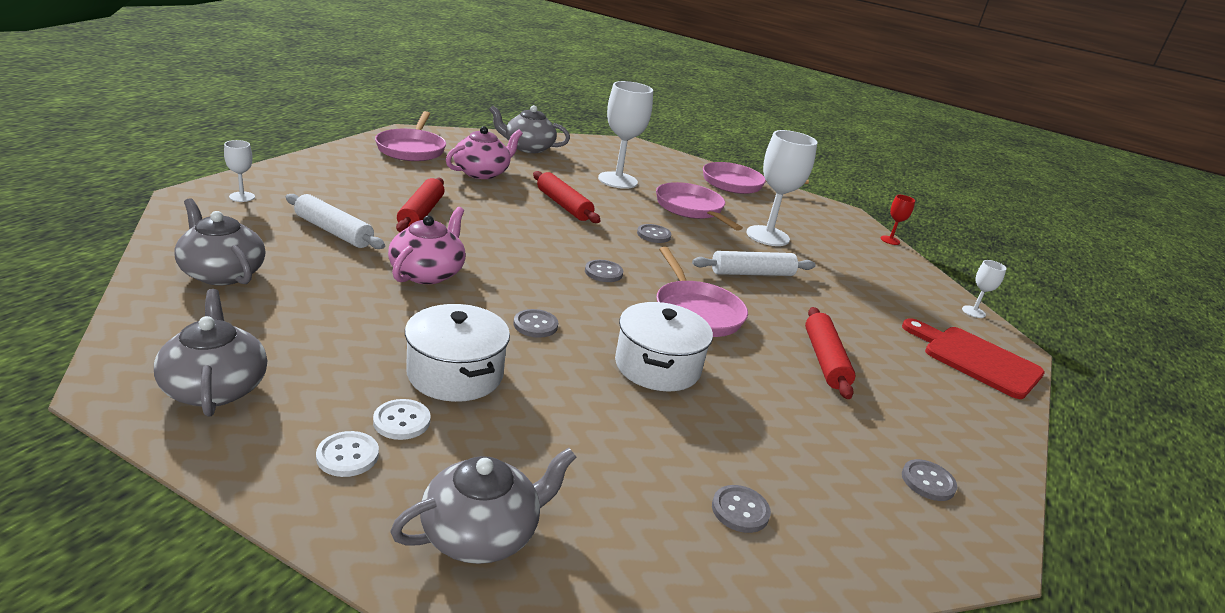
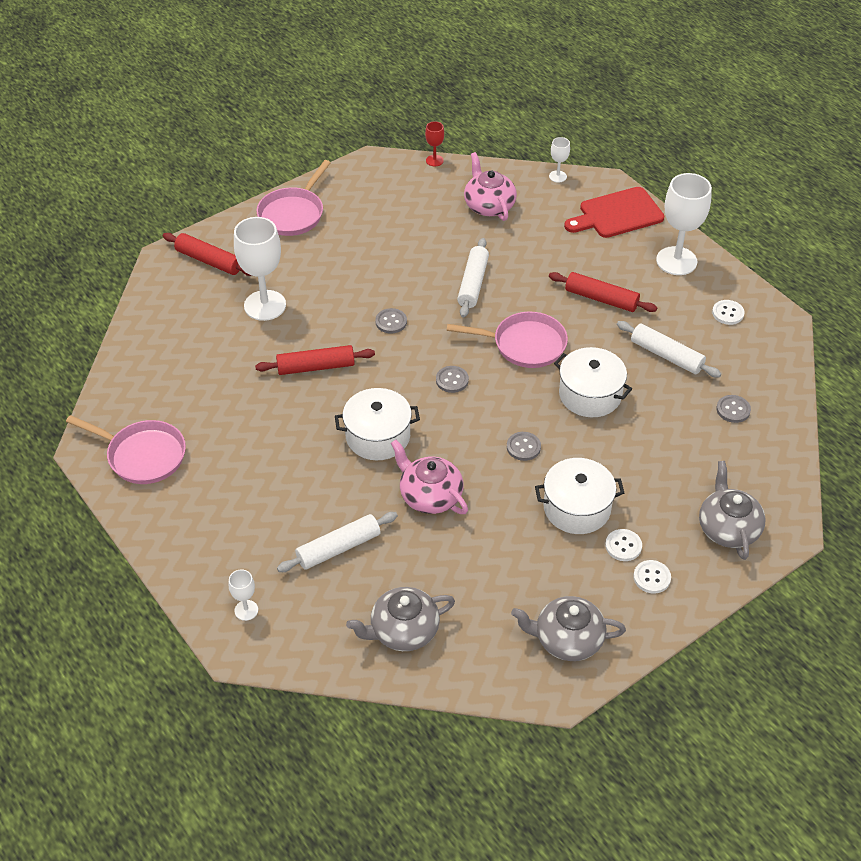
camera: 60 degrees left, 20 degrees up
(421, 213) = (312, 478): red rolling pin -> red rolling pin (209, 261)
(482, 173) = (223, 410): pink teapot -> pink teapot (489, 205)
(495, 239) = (378, 436): none -> white pot
(528, 148) = (159, 353): grey teapot -> none
(691, 209) = (343, 273): pink pan -> none
(767, 236) = (409, 242): white goblet -> white goblet (676, 261)
(784, 426) = (666, 355): none -> white rolling pin
(928, 482) = (728, 313): grey button -> white button

